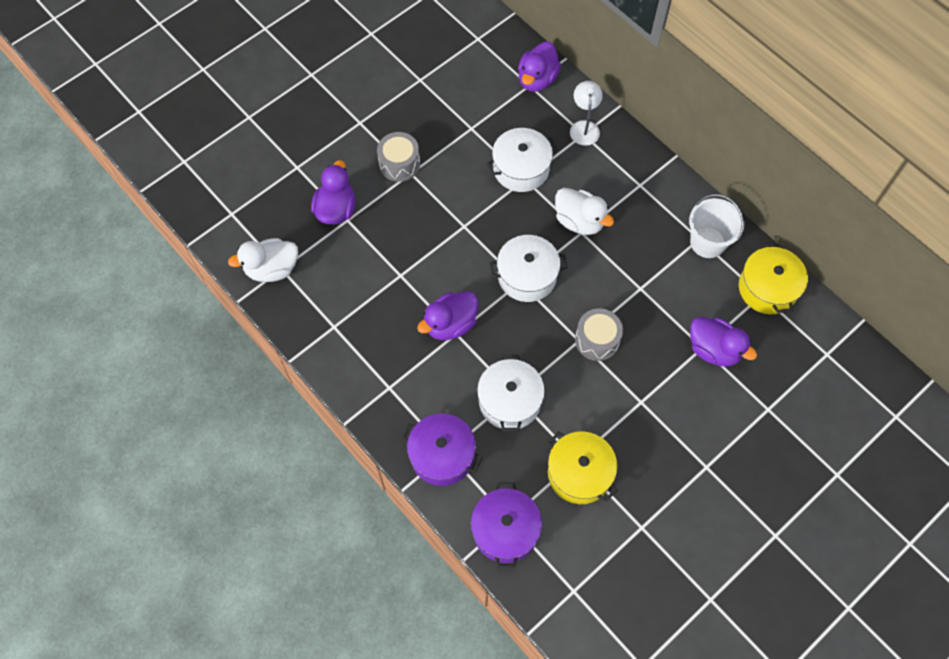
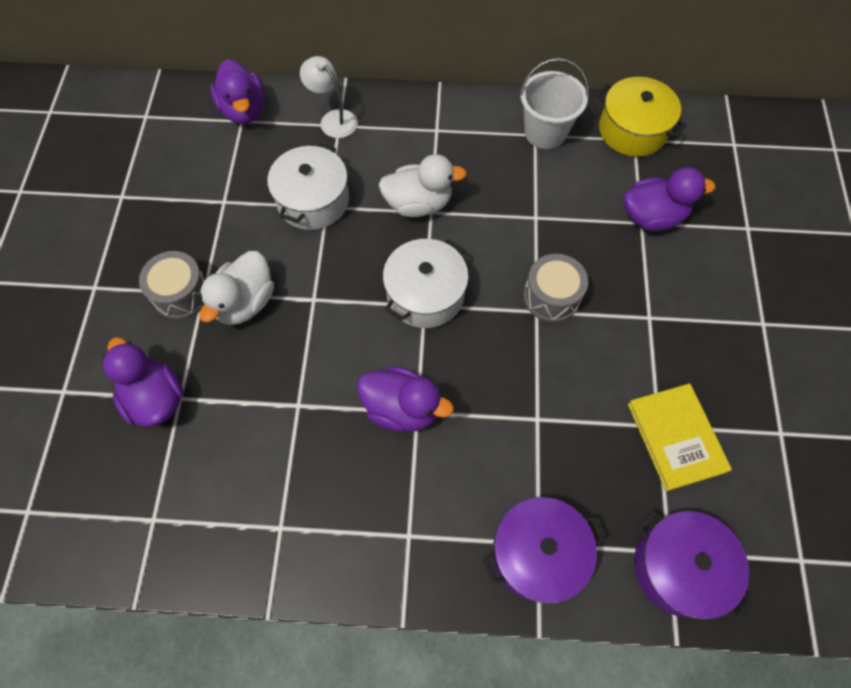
camera: 45 degrees left, 0 degrees up
(272, 269) = (141, 530): white duck -> white duck (245, 302)
(450, 324) = (402, 408): purple duck -> purple duck turned 75 degrees counterclockwise
(509, 401) = (539, 430): white pot -> none
(579, 473) = (676, 437): yellow pot -> yellow book

